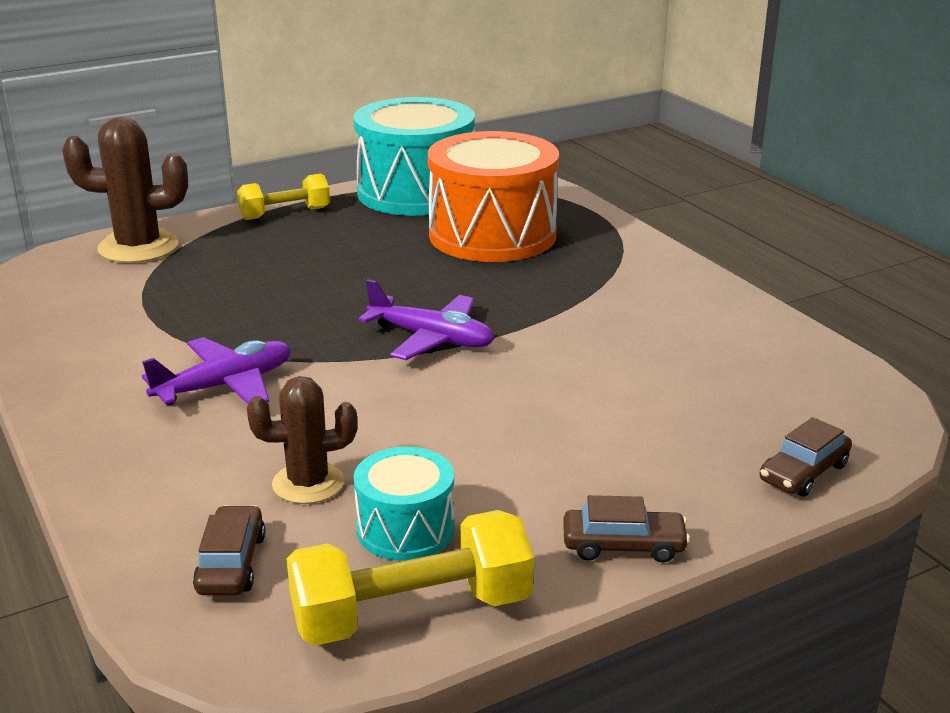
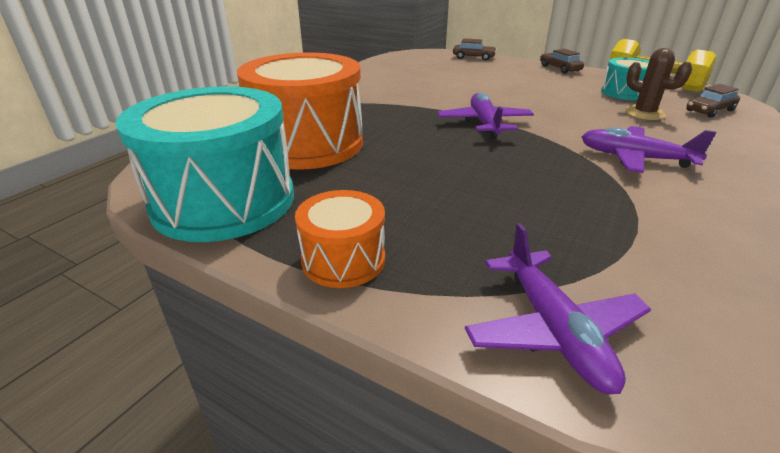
camera: 120 degrees left, 5 degrees up
(138, 247) = (553, 330): brown cactus -> purple plane
(285, 213) = (343, 260): yellow dumbbell -> orange drum

